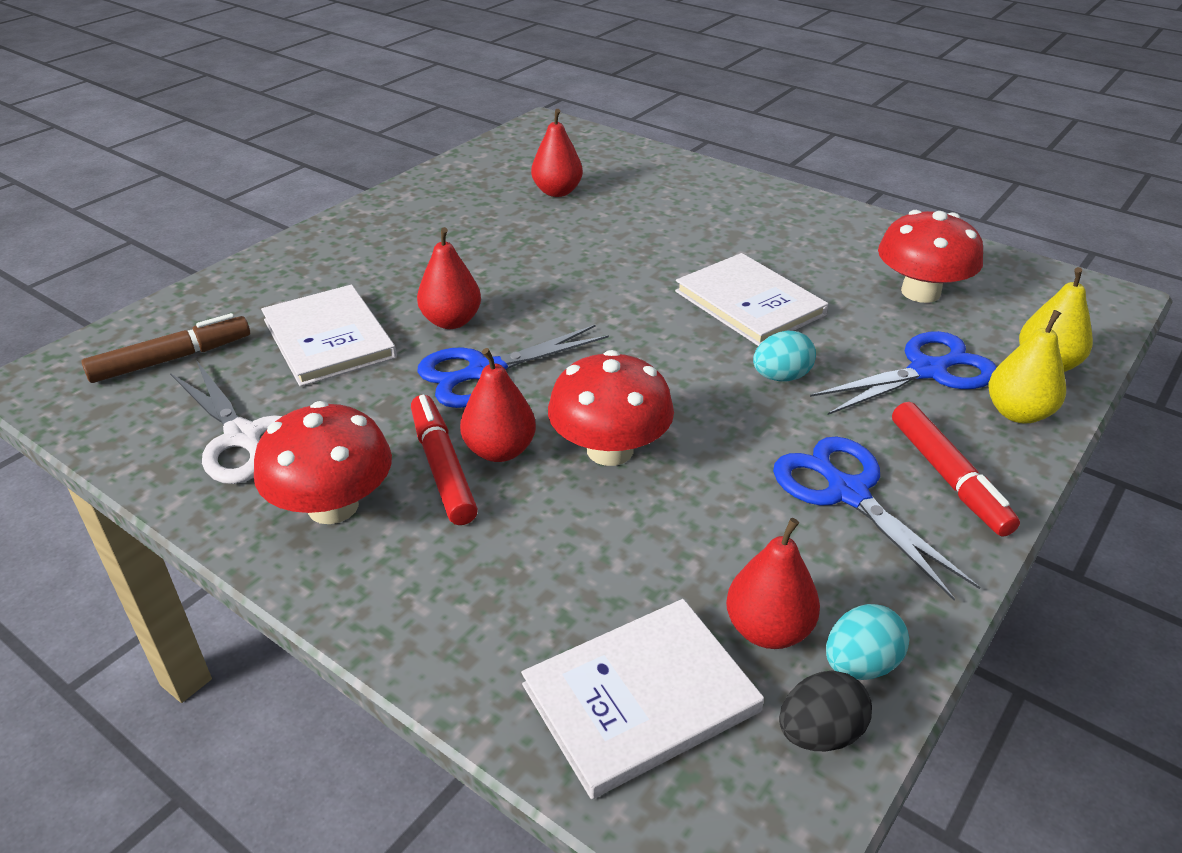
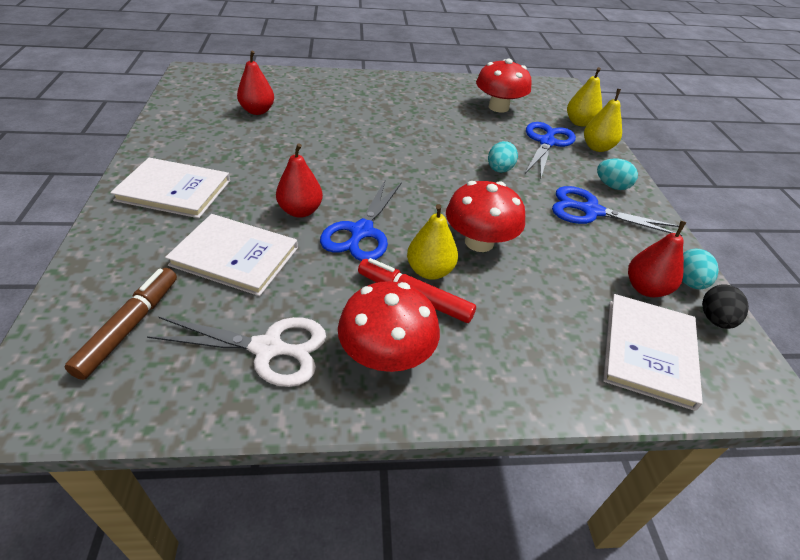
camera: 45 degrees left, 5 degrees up
(500, 450) = (430, 271): red pear -> yellow pear
(749, 303) = (439, 139): white book -> white book (174, 190)
(948, 477) = (612, 186): red marker -> turquoise egg

